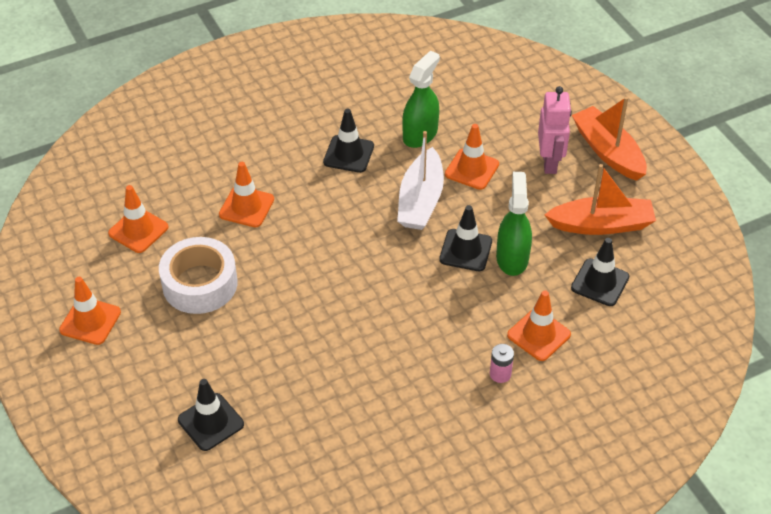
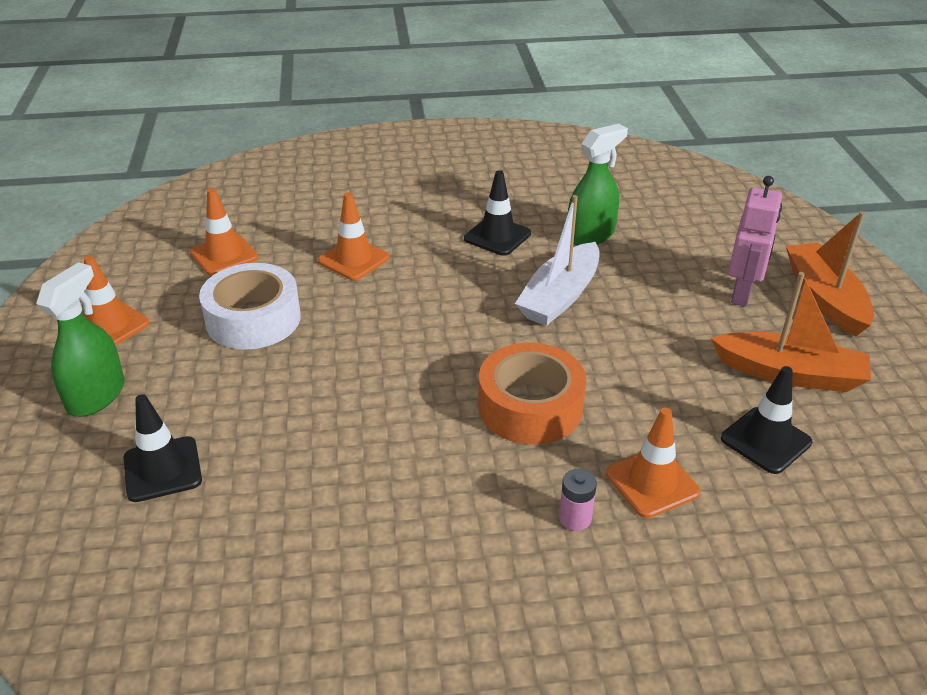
camera: 20 degrees right, 10 degrees down
(438, 301) = (530, 407): none -> orange tape
(465, 250) = (592, 360): black traffic cone -> none
(472, 169) = (638, 280): orange traffic cone -> none
(512, 258) = (651, 382): green spray bottle -> green spray bottle (96, 396)

